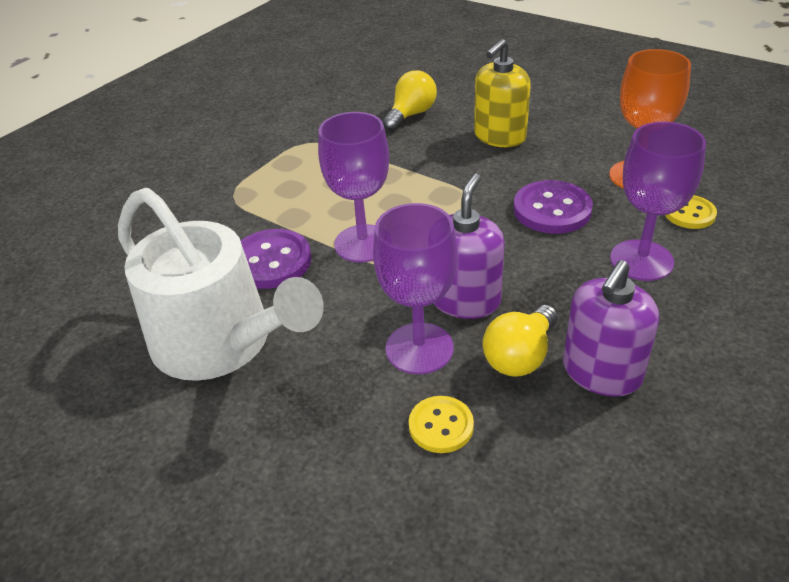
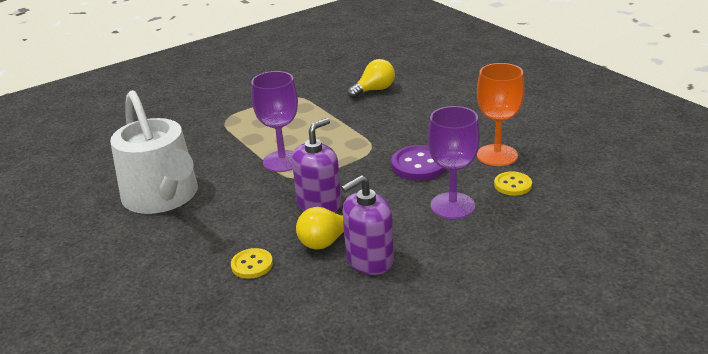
camera: 20 degrees right, 10 degrees down
(271, 261) = (221, 160): purple button -> none
(419, 348) = (271, 224): purple goblet -> none
(499, 136) = (423, 114): yellow soap dispenser -> none

